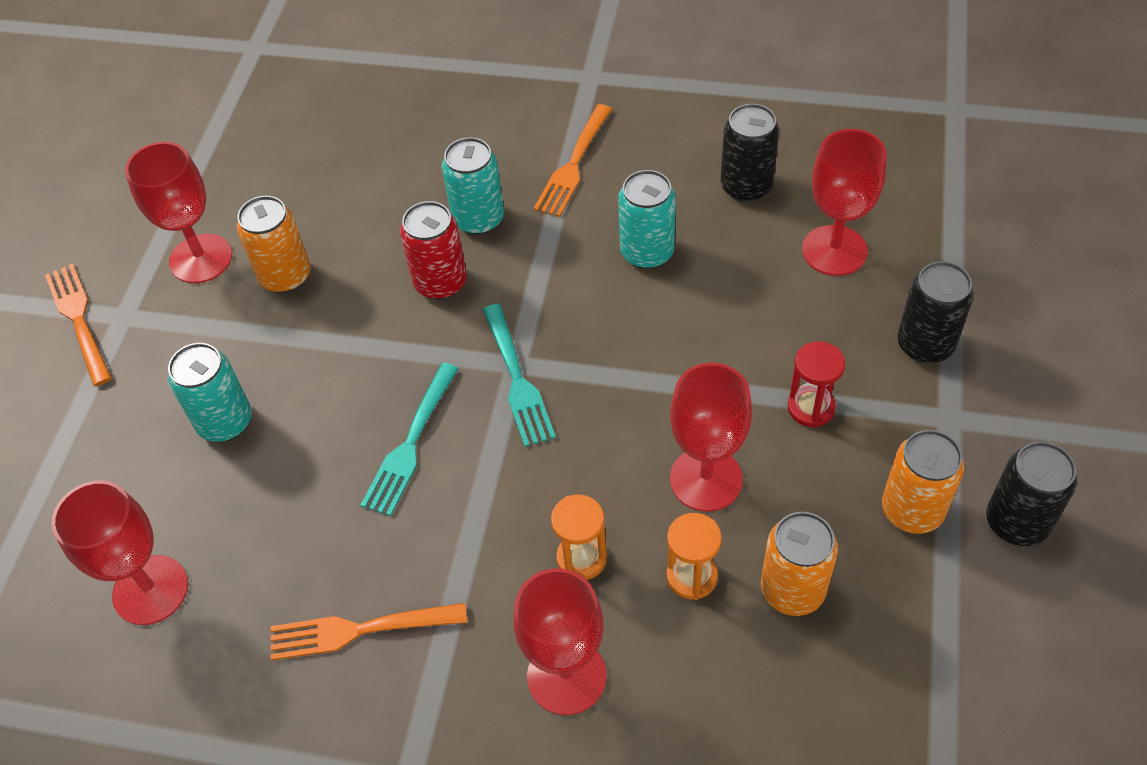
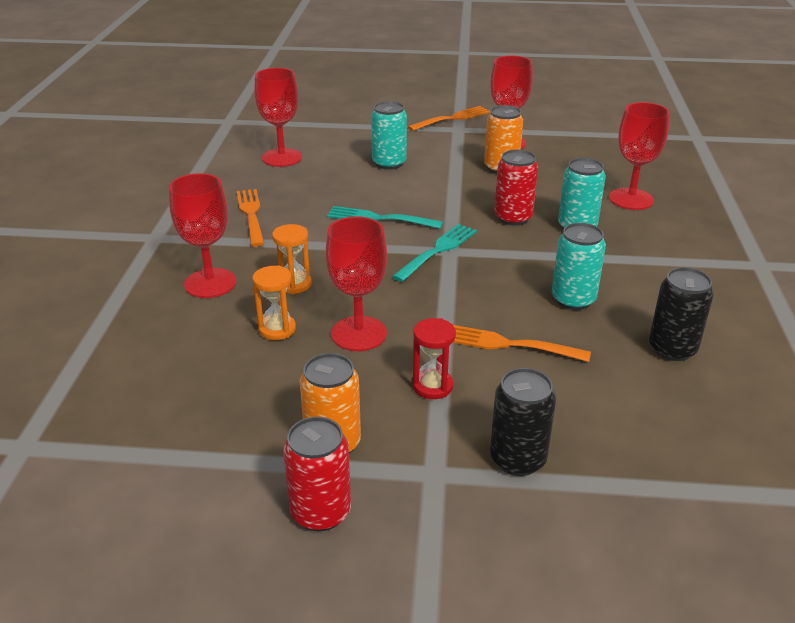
camera: 80 degrees right, 20 degrees down
(516, 378) = (437, 251): turquoise fork -> turquoise fork turned 150 degrees clockwise
(573, 164) = (653, 262): orange fork -> orange fork (510, 344)
(792, 590) = (262, 376): orange can -> none
(834, 250) = (616, 402): red goblet -> red goblet (631, 199)
(1016, 522) = (321, 512): black can -> red can

